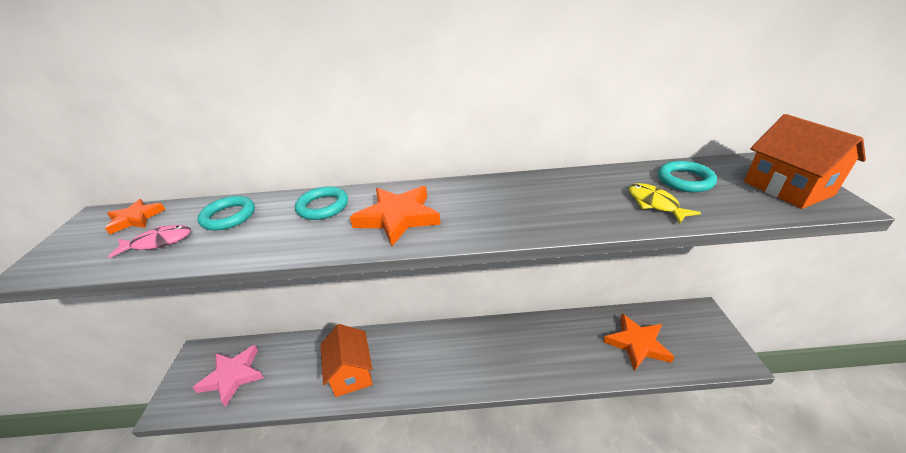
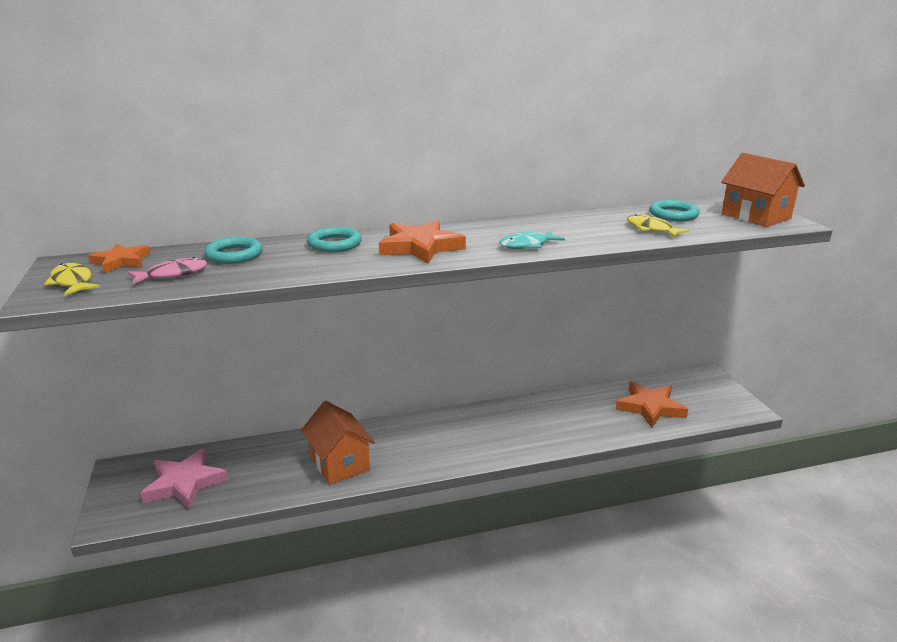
camera: 15 degrees left, 10 degrees down
(75, 246) = (73, 282): none -> yellow fish
(507, 222) = (527, 245): none -> turquoise fish

